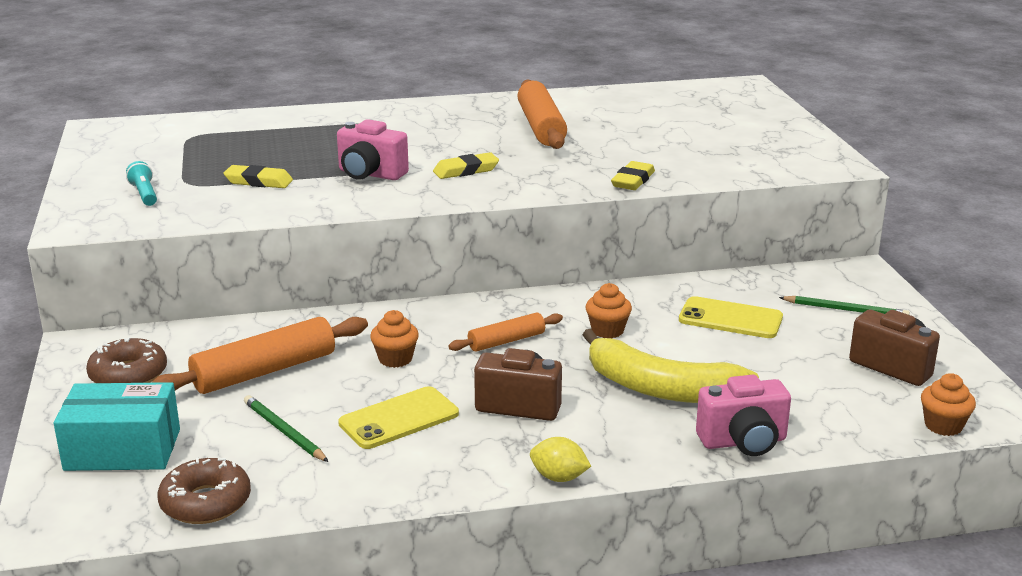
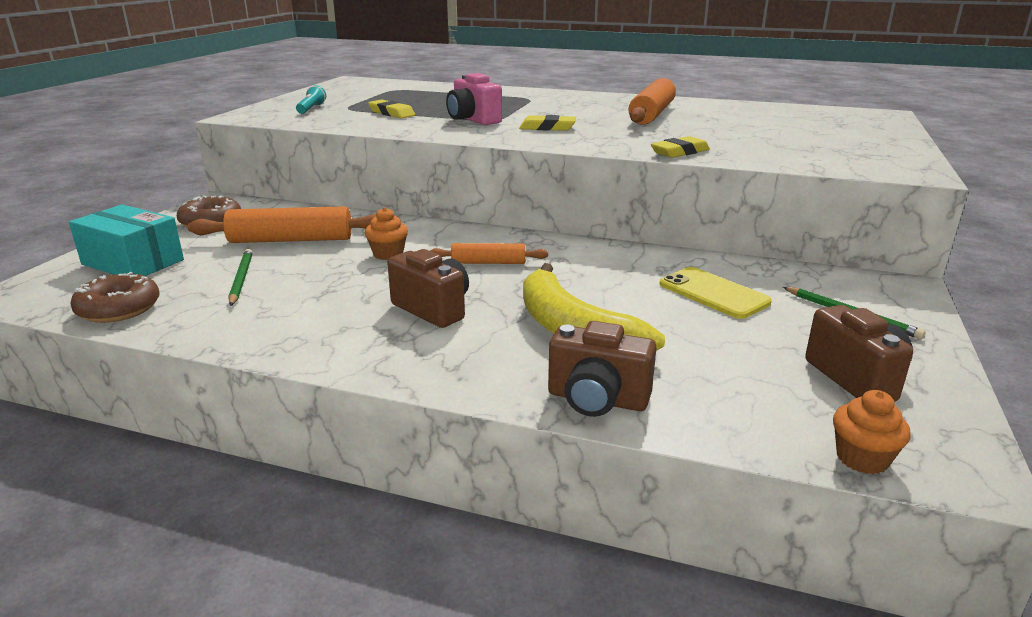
camera: 30 degrees right, 0 degrees up
(399, 419) = (329, 293): yellow phone -> none
(559, 477) = (383, 374): yellow lemon -> none
(607, 330) = (583, 275): orange cupcake -> none
(743, 442) = (597, 400): pink camera -> brown camera

